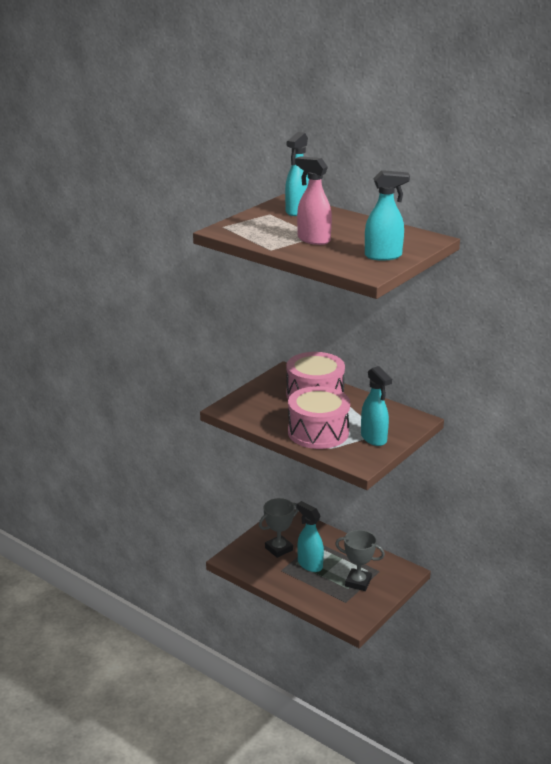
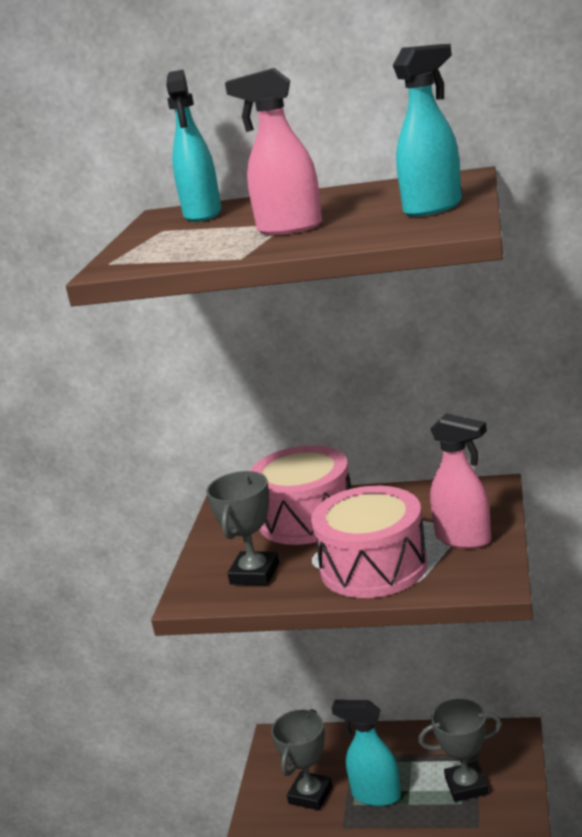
camera: 25 degrees left, 5 degrees down
(263, 411) = (254, 574): none -> grey trophy
(374, 438) = (464, 539): turquoise spray bottle -> pink spray bottle

